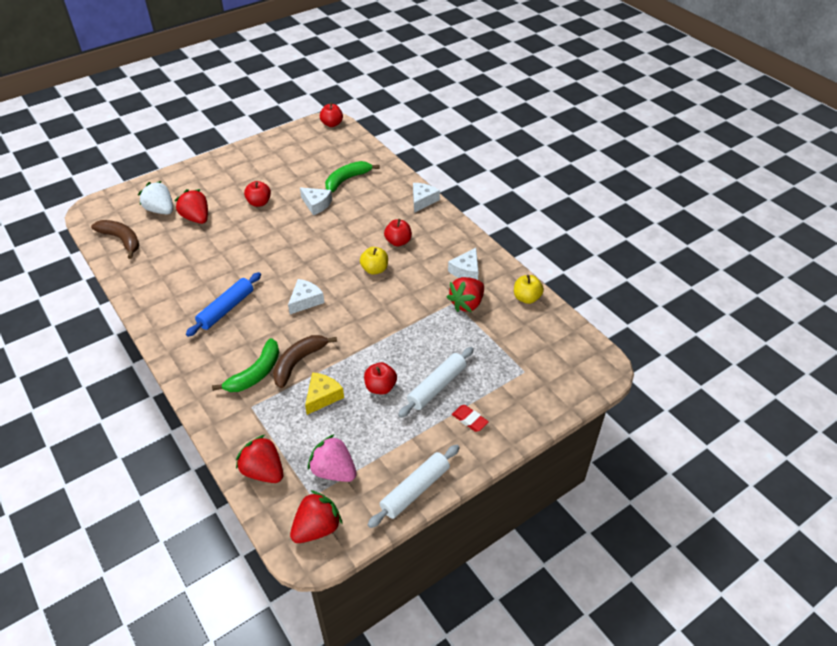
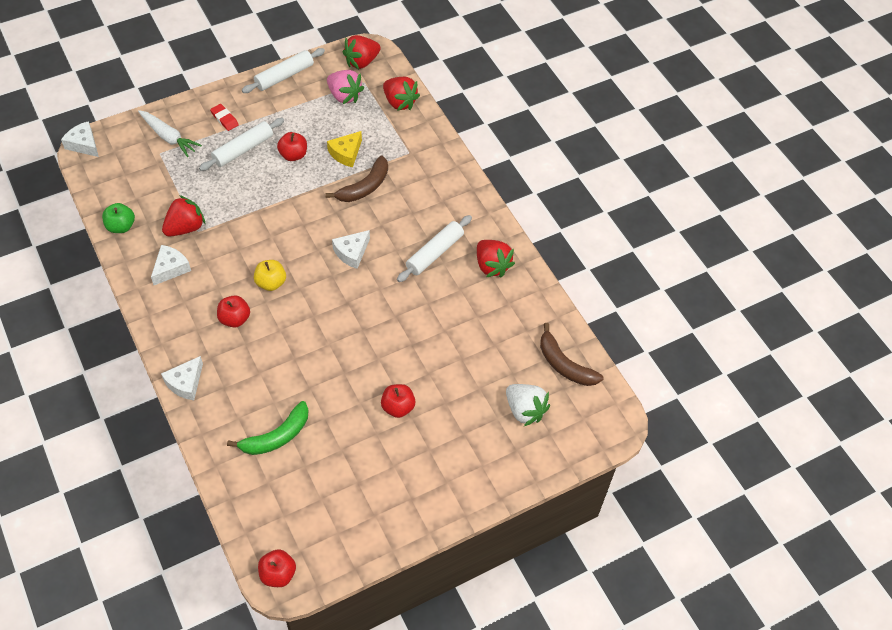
camera: 175 degrees left, 10 degrees up
(196, 218) = (477, 390): red strawberry -> red strawberry (492, 266)
(226, 309) = (434, 253): blue rolling pin -> white rolling pin
(255, 373) = (405, 181): green banana -> none
(316, 204) = (324, 394): white cheese -> white cheese (84, 144)
(523, 390) = (168, 137): none -> white carrot
(526, 298) = (121, 226): yellow apple -> green apple

